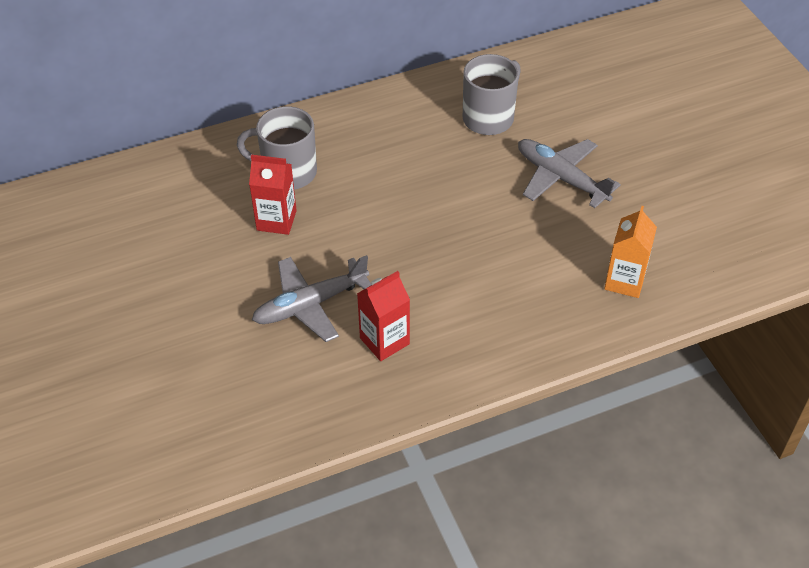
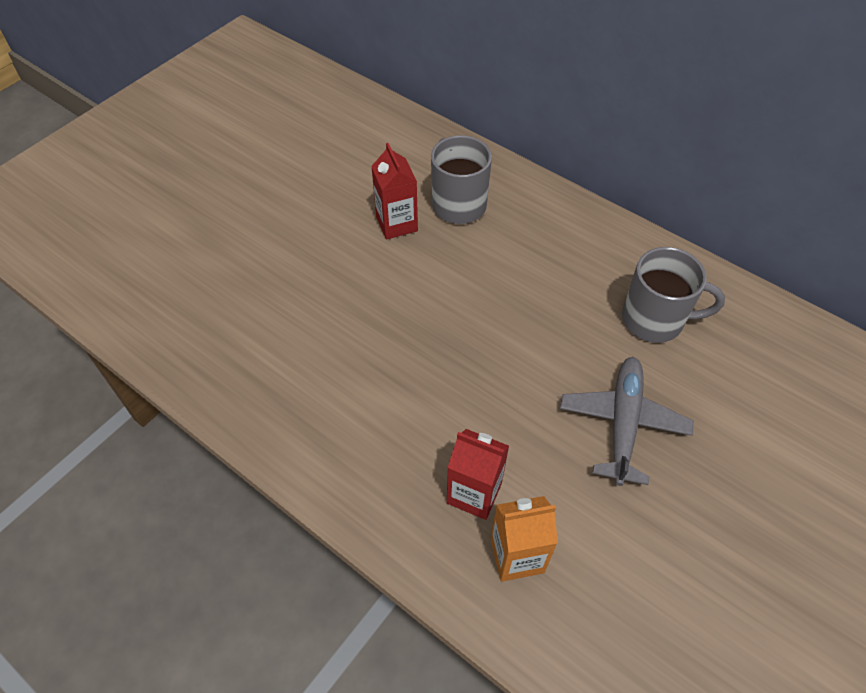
camera: 60 degrees right, 5 degrees up
(310, 304) = (315, 293): grey plane -> none
(384, 341) = (304, 368): red carton -> red carton (474, 493)

